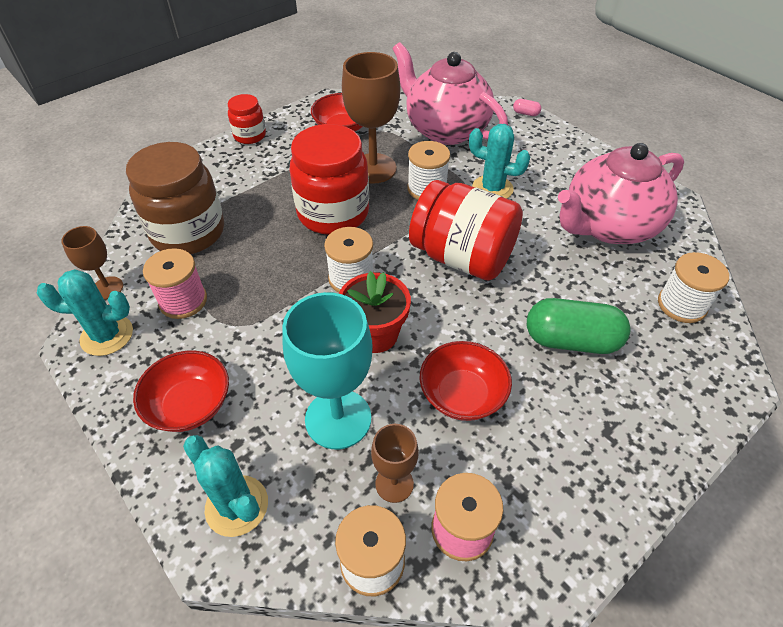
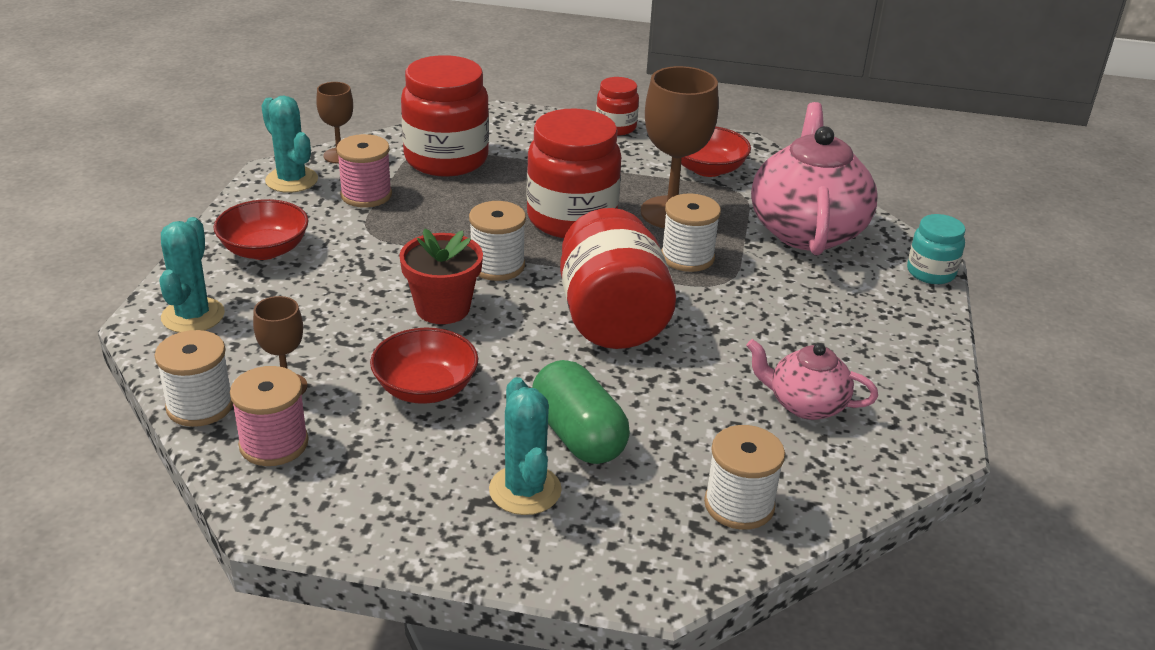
camera: 50 degrees right, 15 degrees down
(188, 232) = (446, 159): brown jar -> red jar
(338, 419) = (324, 328): turquoise goblet -> none
(492, 188) = (751, 299): turquoise cactus -> turquoise cactus (525, 490)
(525, 113) = (930, 272): pink capsule -> turquoise jar
(608, 226) = (805, 405): pink teapot -> pink teapot, size x0.54

